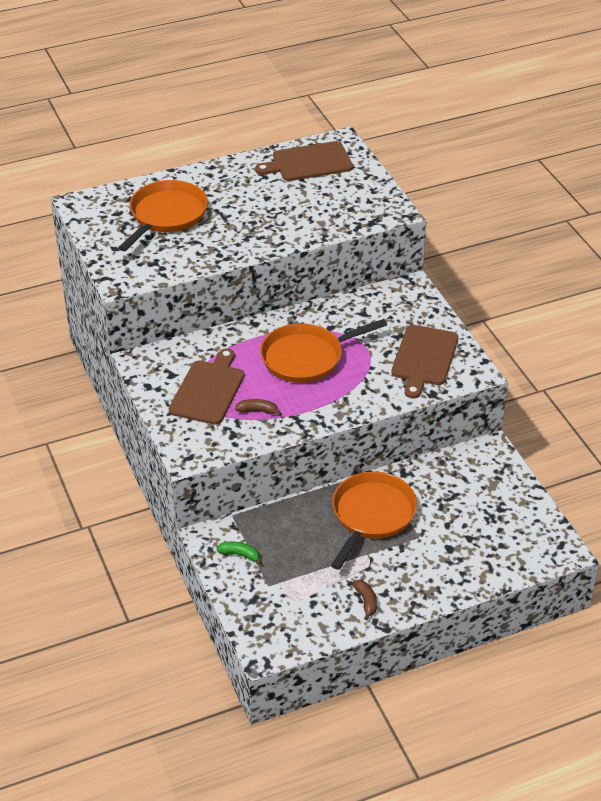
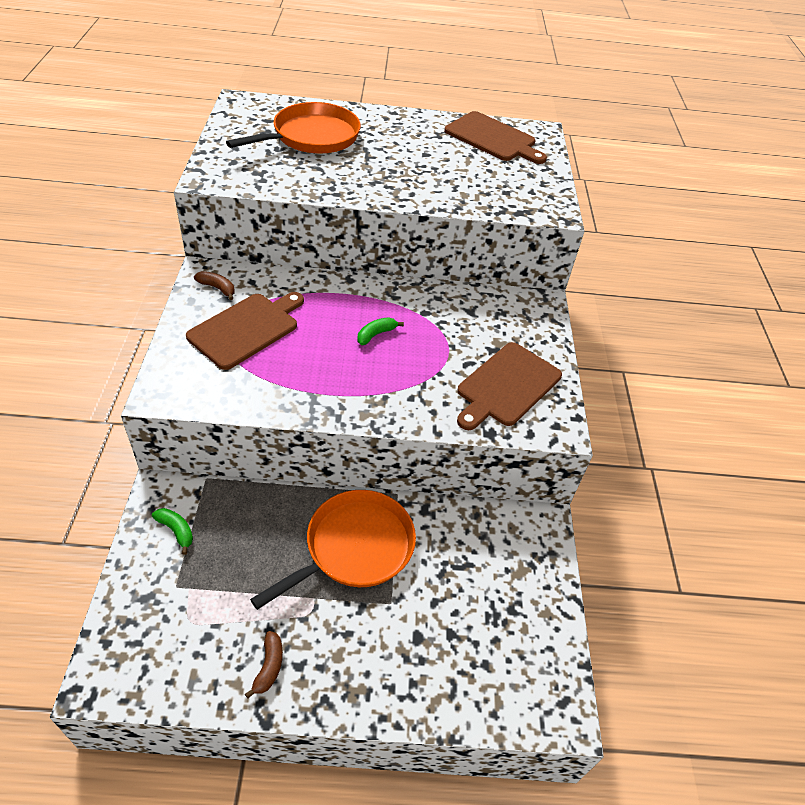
camera: 20 degrees right, 5 degrees up
(257, 411) = (278, 372): brown banana -> brown banana (217, 288)
(306, 357) = (376, 334): orange pan -> green banana
(308, 162) = (493, 138): brown cutting board -> brown cutting board turned 150 degrees counterclockwise

